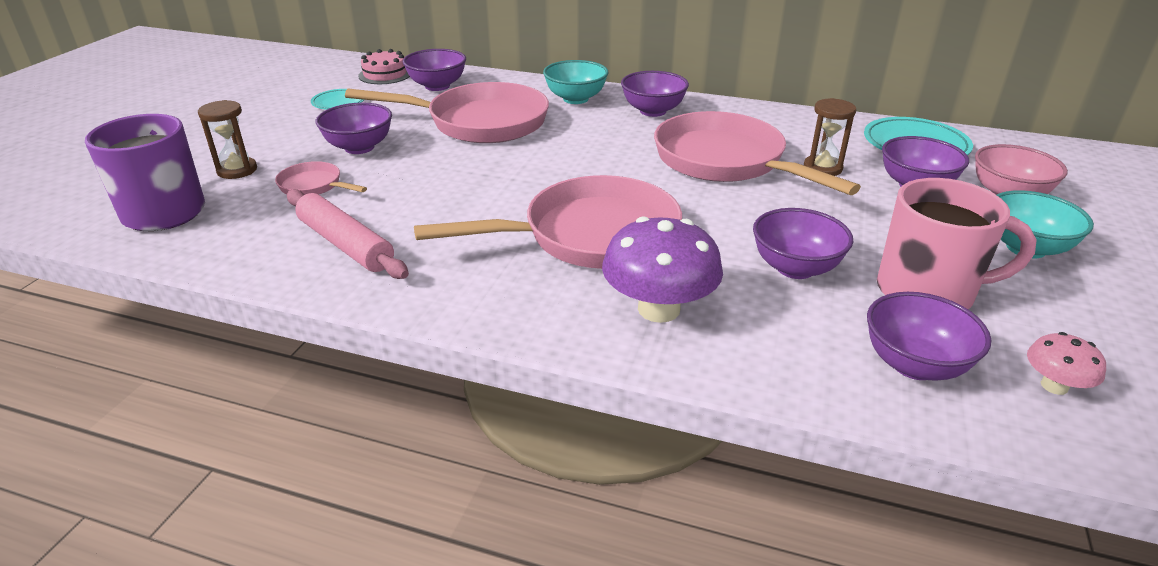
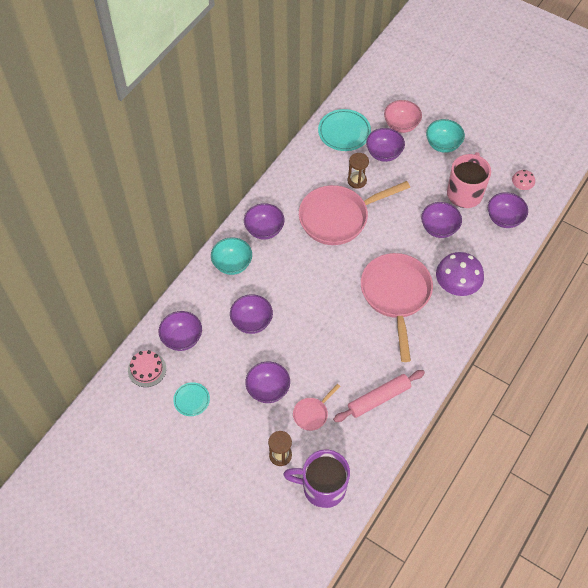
camera: 75 degrees left, 25 degrees up
(480, 122) = (252, 322): pink pan -> purple bowl

